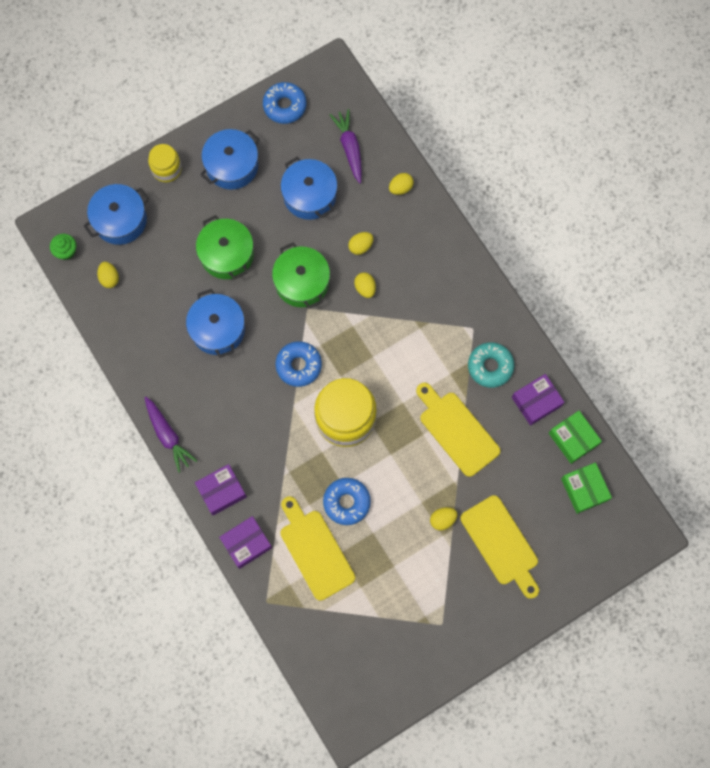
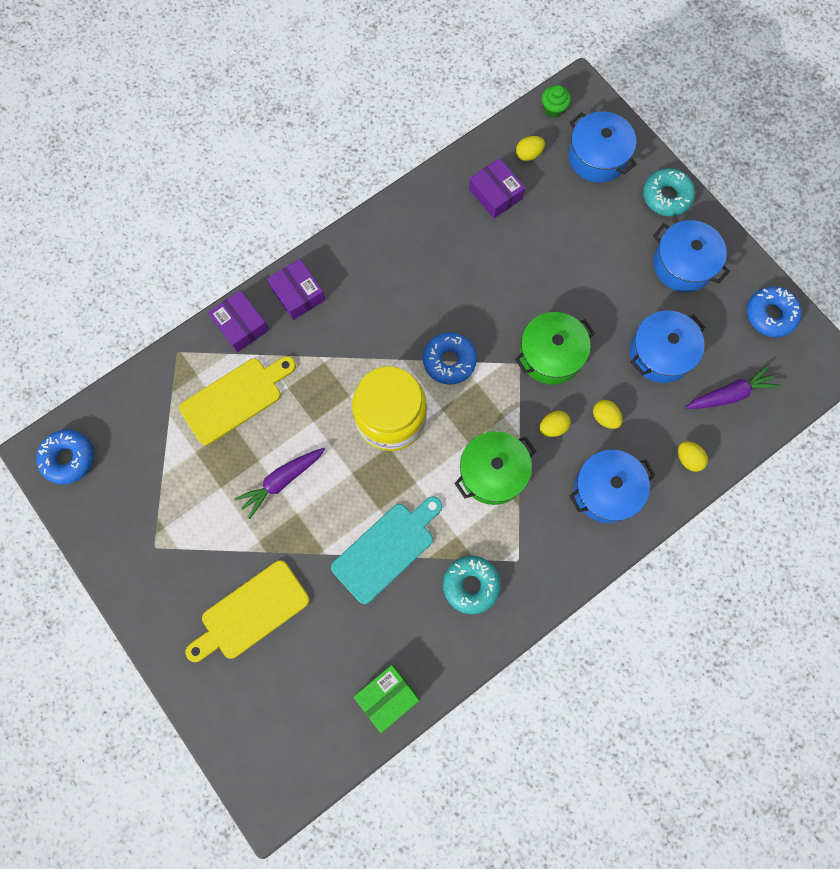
camera: 85 degrees right, 0 degrees up
(166, 169) = (666, 196): yellow jar -> turquoise donut
(168, 435) = (356, 232): purple carrot -> purple carrot (282, 480)
(218, 329) = (483, 270): blue pot -> blue pot (606, 490)
(227, 254) = (573, 270): green pot -> green pot (493, 472)
(346, 502) = (292, 428): blue donut -> blue donut (68, 458)
(442, 520) = (277, 539): yellow egg -> none
(456, 430) = (386, 549): yellow cutting board -> turquoise cutting board
(536, 402) = (431, 646): purple box -> purple box (495, 194)
(584, 489) = (323, 714): green box -> none

